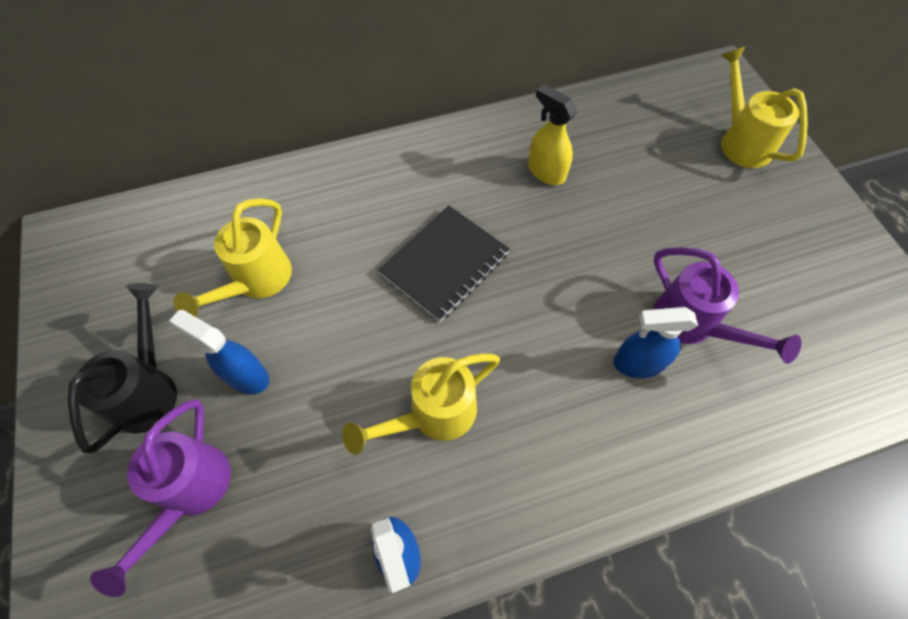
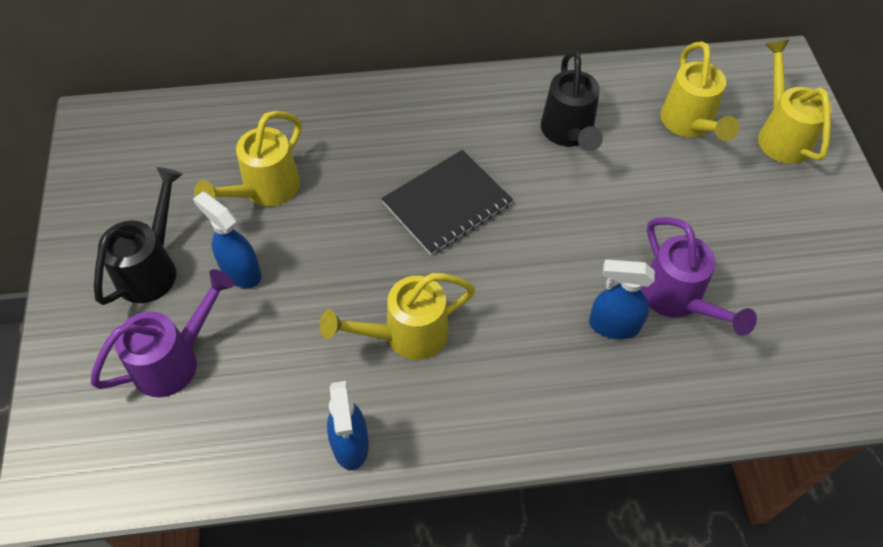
camera: 10 degrees right, 5 degrees down
(190, 492) = (175, 360): purple watering can -> purple watering can turned 150 degrees counterclockwise
(546, 172) = (568, 133): yellow spray bottle -> black watering can
(656, 145) = (689, 124): none -> yellow watering can

